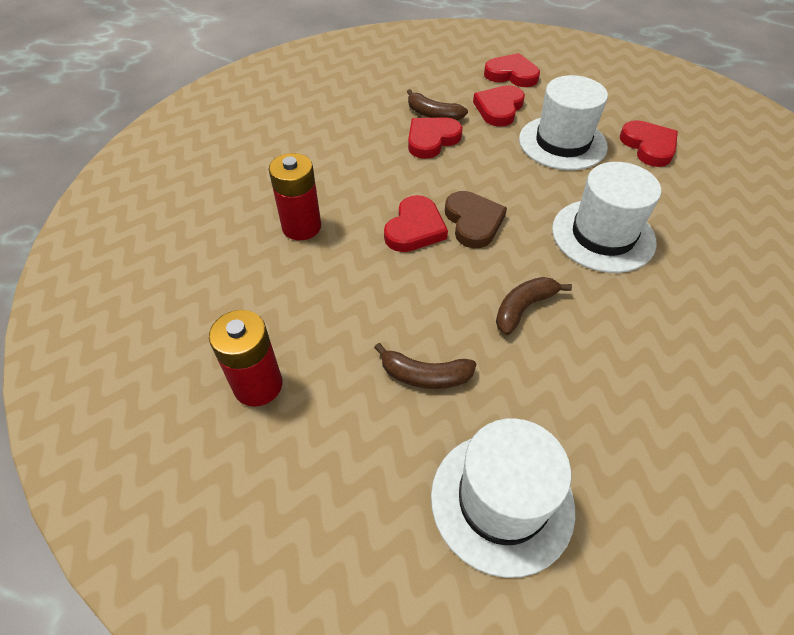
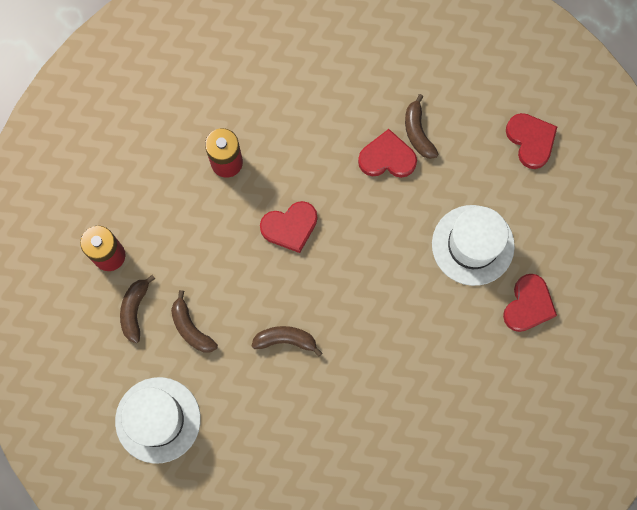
camera: 45 degrees right, 25 degrees up
(344, 412) = (135, 310): none -> brown banana
(473, 222) = (330, 255): brown heart -> none
(499, 109) = (472, 170): red heart -> none
(603, 235) = (394, 340): white hat -> none

